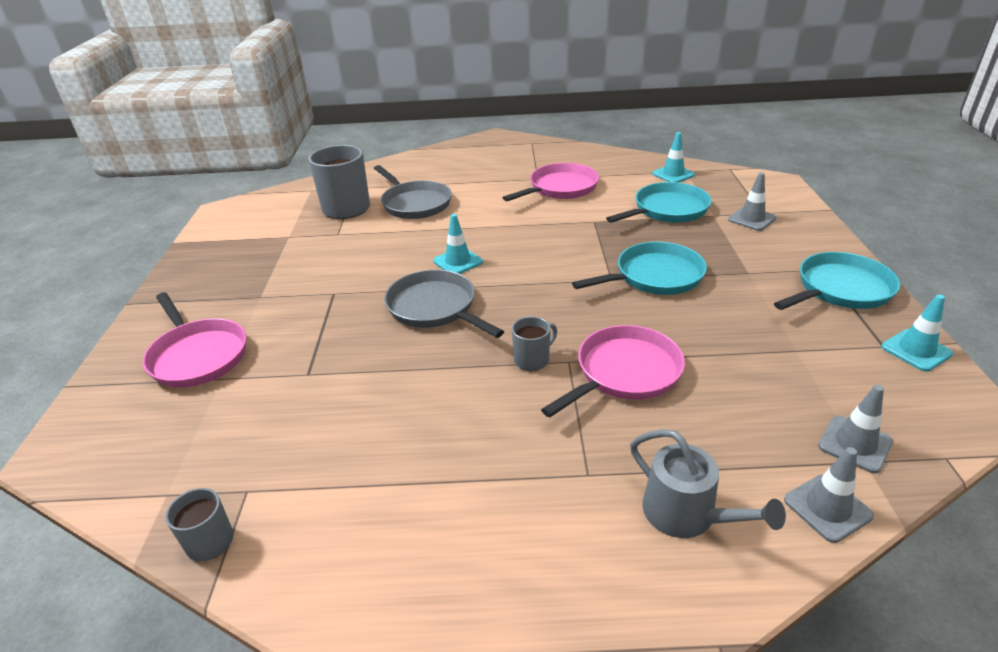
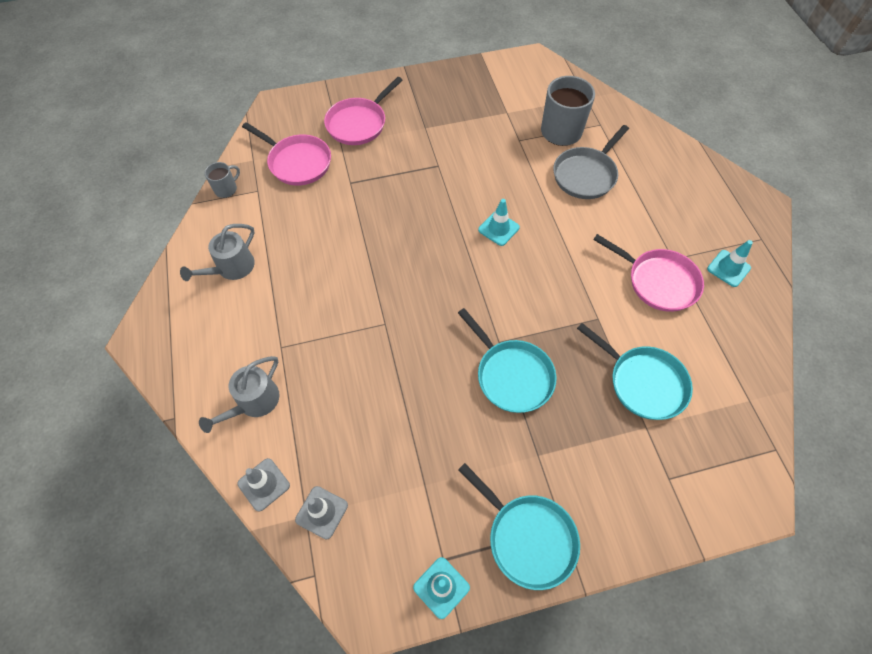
camera: 75 degrees right, 25 degrees up
(405, 537) = (232, 268): none -> grey watering can
(435, 308) = (432, 229): grey pan -> none
(532, 360) = (383, 301): grey mug -> none
(624, 373) = (377, 360): pink pan -> pink pan (297, 162)
(673, 174) = (734, 386): turquoise traffic cone -> turquoise traffic cone (728, 268)
(751, 219) = (649, 466): grey traffic cone -> none

